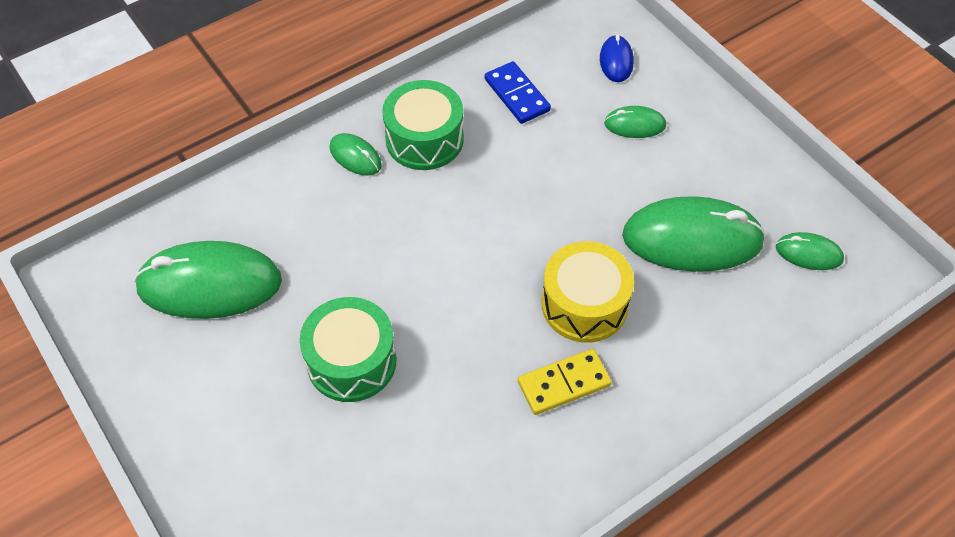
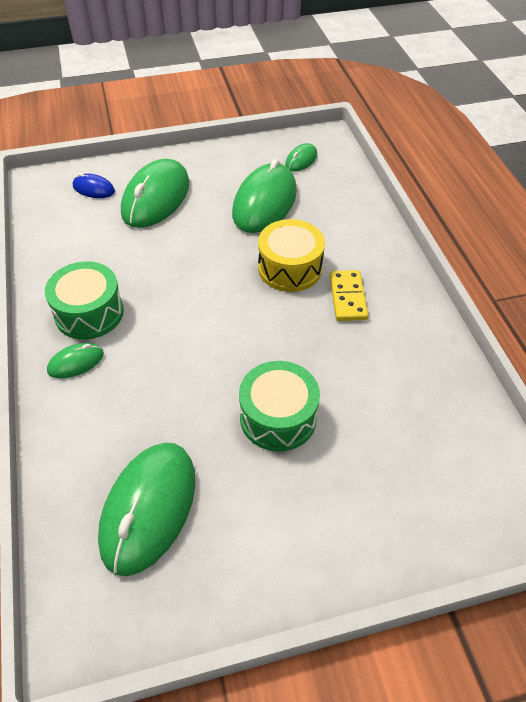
camera: 70 degrees left, 5 degrees down
(517, 95) = (85, 247): blue domino -> none
(634, 125) = (156, 198): green mouse -> green mouse, size x2.11

